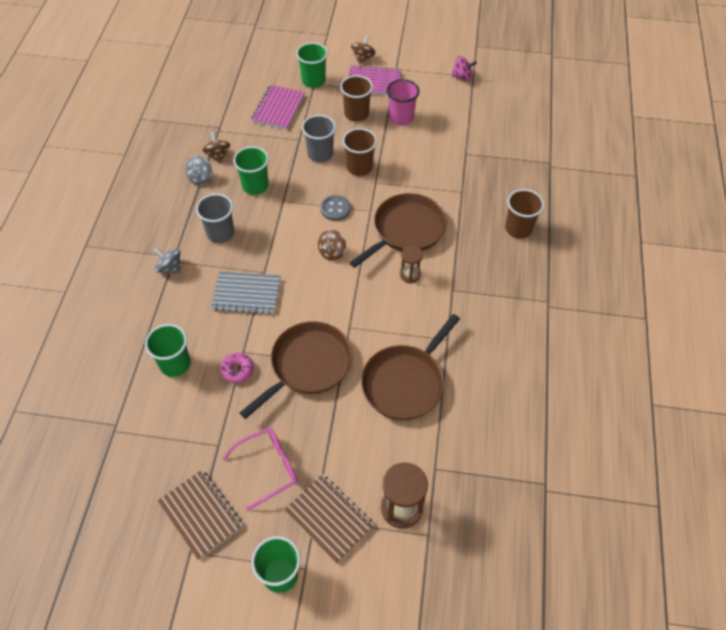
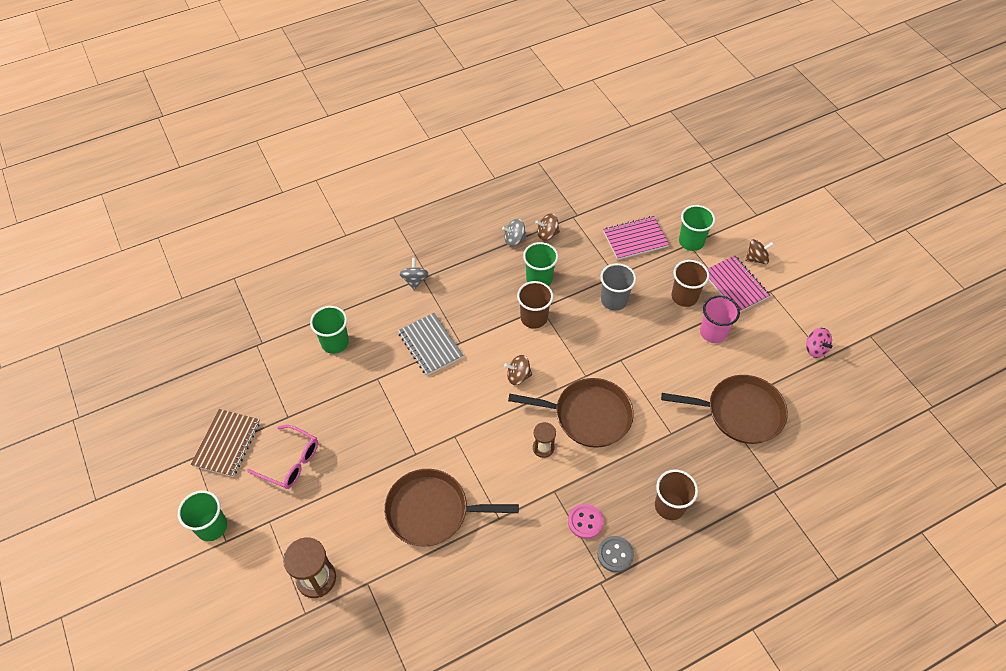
camera: 55 degrees right, 0 degrees up
(218, 155) = (547, 234): brown spinning top -> brown spinning top turned 135 degrees counterclockwise
(220, 233) = (473, 289): grey cup -> none
(237, 370) = (358, 386): pink donut -> none
(308, 365) = (397, 430): brown pan -> brown pan (740, 412)
(329, 518) = (275, 531): brown notebook -> none
(335, 209) = (565, 349): grey button -> grey button (615, 554)
(359, 167) = (626, 338): brown cup -> brown cup (534, 318)
(493, 286) = (585, 522): none -> pink button

